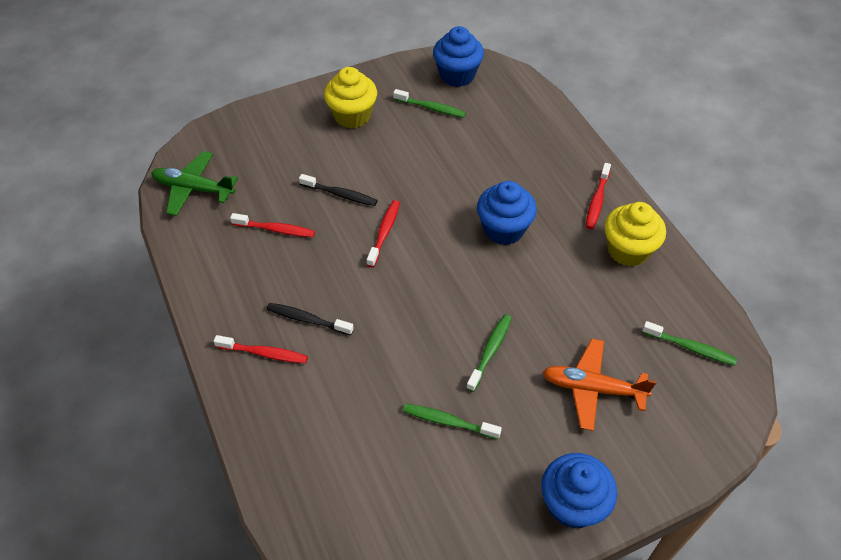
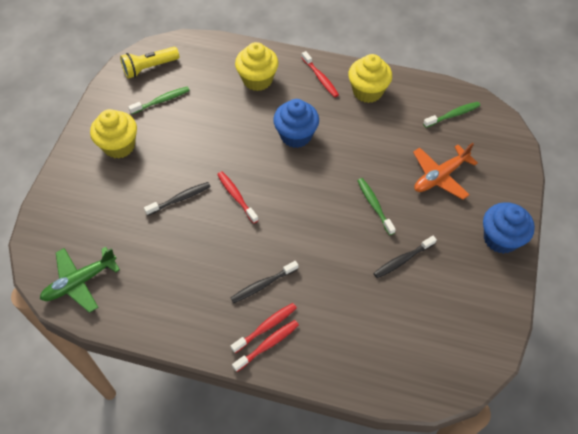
camera: 50 degrees left, 5 degrees up
(276, 229) = (171, 255): red toothbrush -> red toothbrush (268, 345)
(448, 421) = (402, 260): green toothbrush -> black toothbrush
(457, 75) = (149, 68): blue cupcake -> yellow flashlight
(535, 155) = (257, 80): none -> yellow cupcake

